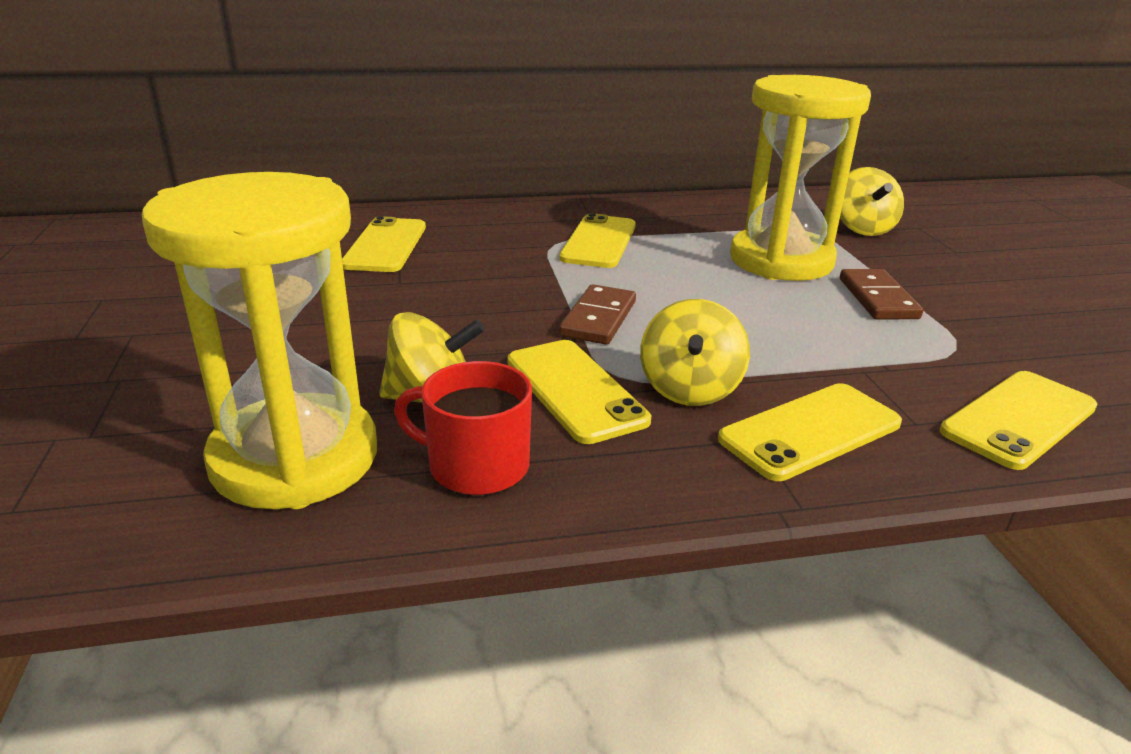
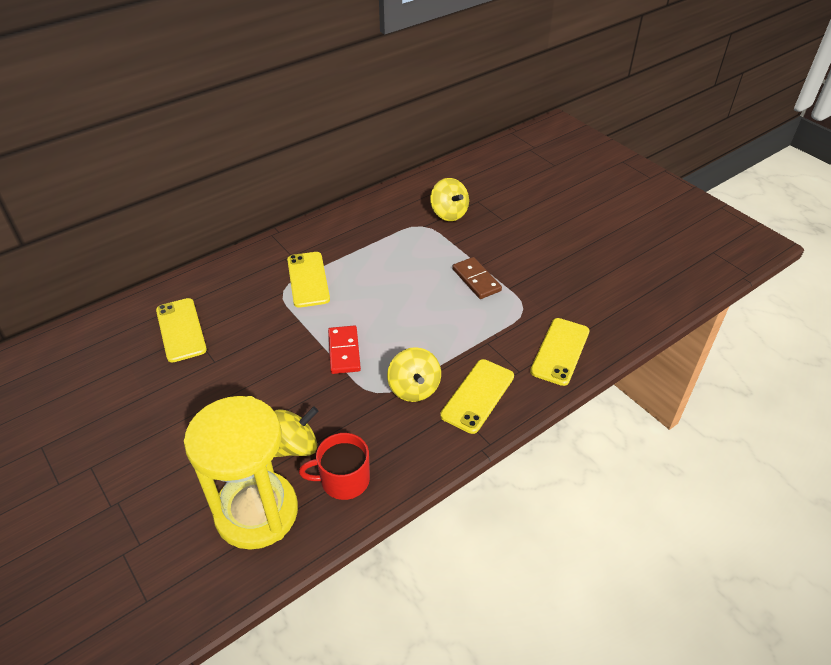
camera: 25 degrees left, 15 degrees up
(575, 390) = (361, 411): yellow phone -> none
(598, 319) = (344, 351): brown domino -> red domino
(781, 261) = (416, 262): yellow hourglass -> none

